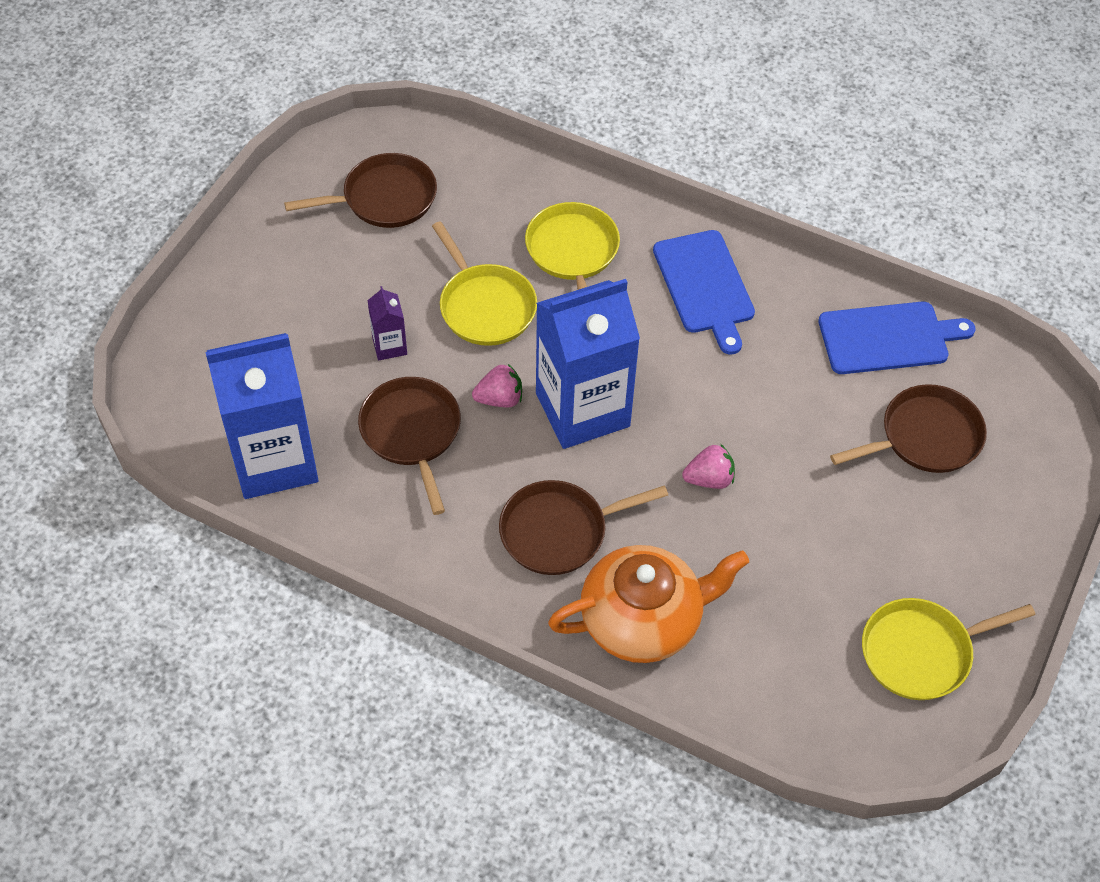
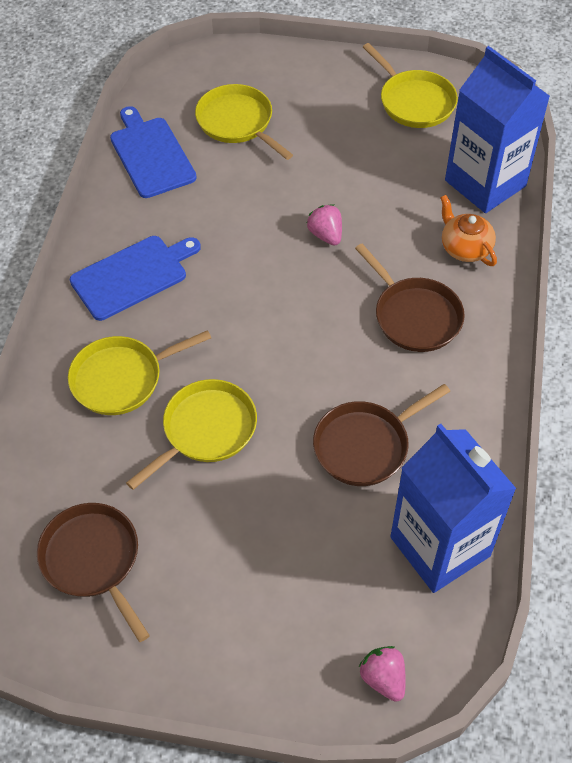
camera: 105 degrees left, 0 degrees up
(389, 346) = (278, 494): purple carton -> none
(499, 399) = (304, 390): pink strawberry -> pink strawberry (383, 678)
(582, 410) = (292, 329): blue carton -> blue carton (485, 183)
(643, 620) = (465, 248): orange teapot -> orange teapot, size x0.57
(925, 437) = (237, 122): brown pan -> yellow pan

